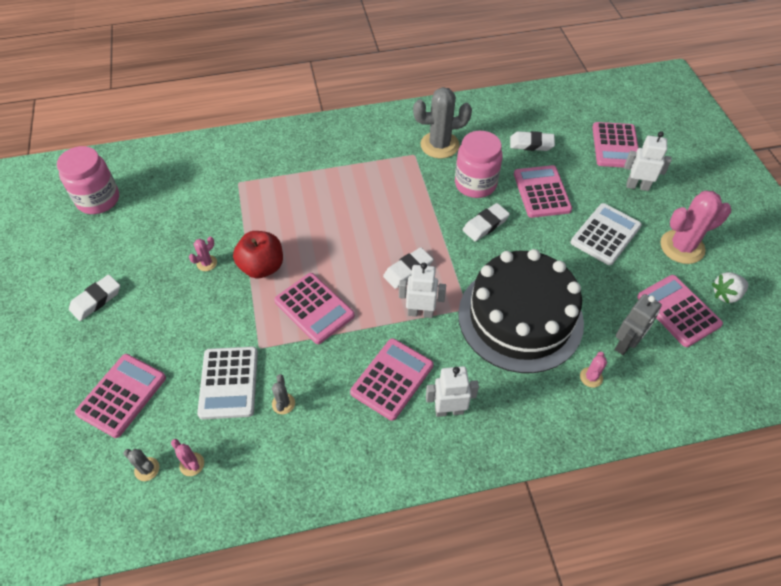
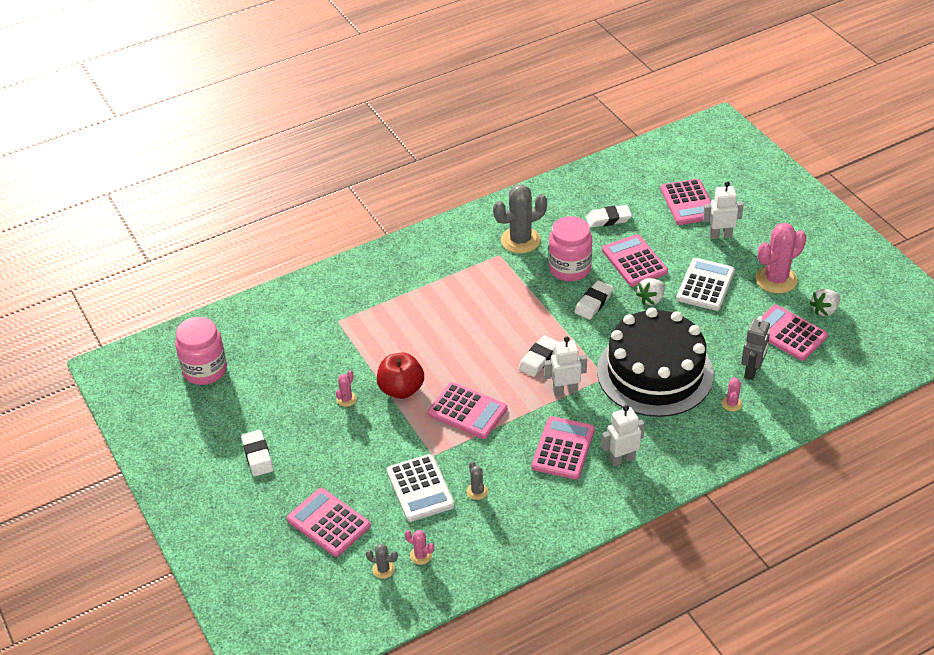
camera: 15 degrees left, 10 degrees down
(96, 300) = (257, 455): white eraser -> white eraser turned 45 degrees counterclockwise
(122, 395) = (328, 523): pink calculator -> pink calculator turned 60 degrees counterclockwise
(544, 236) = (651, 299): none -> white strawberry

